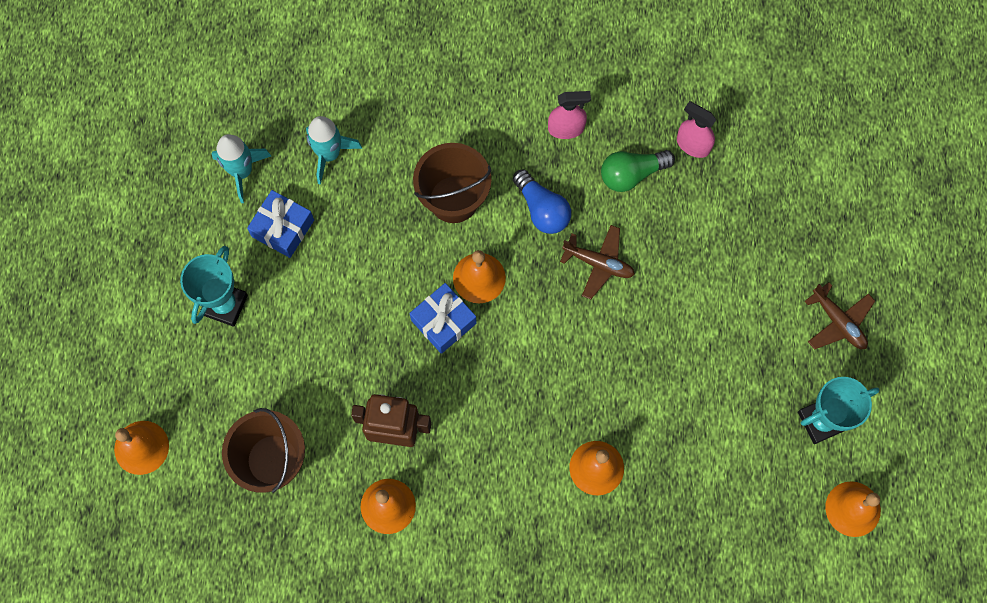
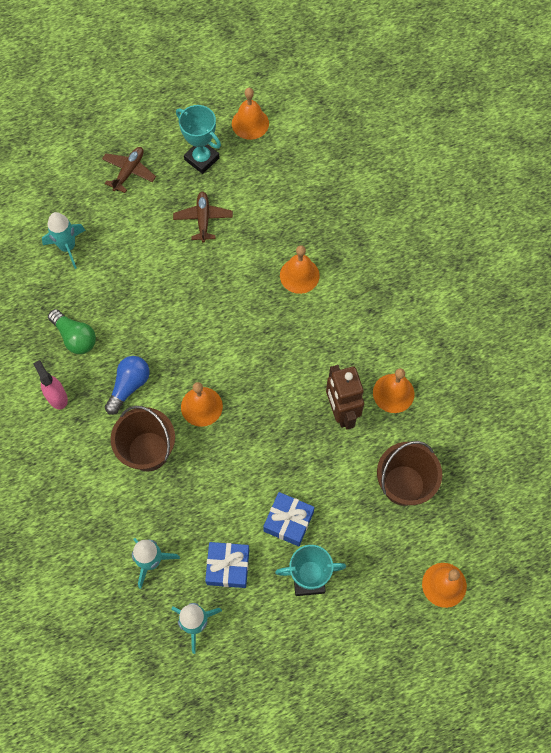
camera: 115 degrees left, 5 degrees down
(443, 322) = (246, 416): blue gift -> blue gift (288, 521)
(598, 263) = (154, 331): brown plane -> brown plane (203, 219)
(693, 145) = (34, 306): pink spray bottle -> none
(757, 209) = (67, 247): none -> turquoise rocket

